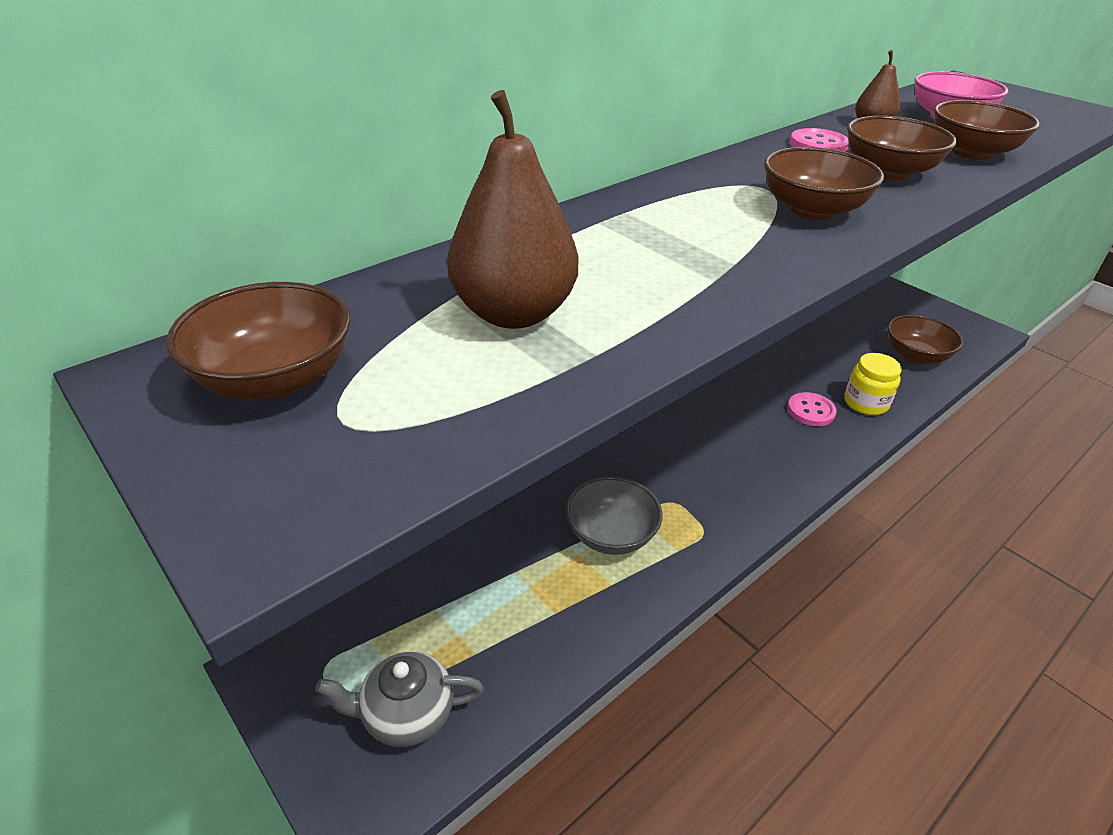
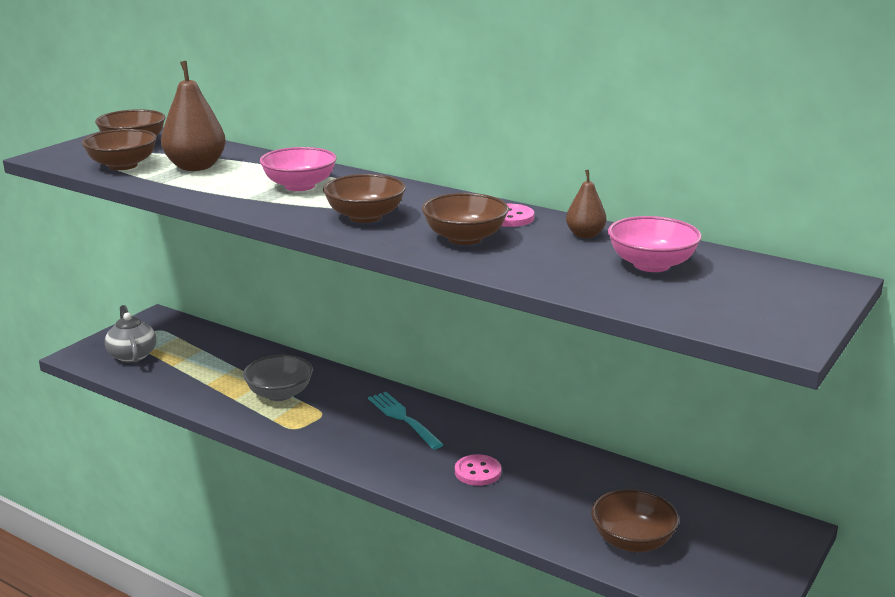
camera: 75 degrees right, 15 degrees down
(666, 236) = (299, 186): none -> pink bowl
(699, 439) = (404, 419): none -> turquoise fork
(865, 403) = (511, 504): yellow jar -> none
(971, 152) = (547, 268): brown bowl -> brown bowl (122, 165)

